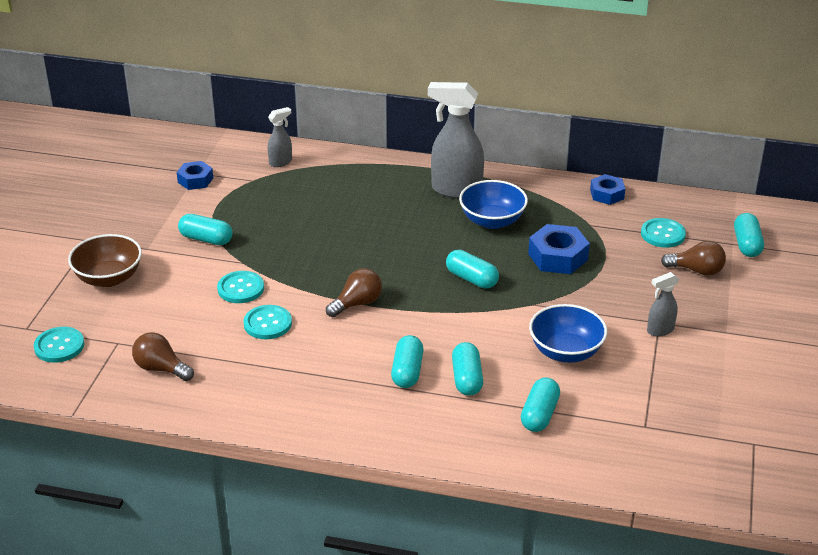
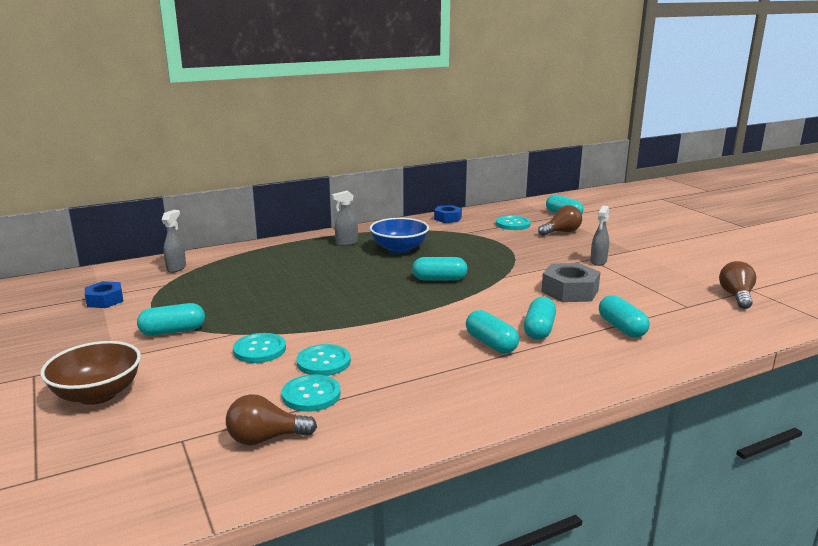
camera: 40 degrees left, 15 degrees down
(59, 346) = (107, 475): turquoise button -> turquoise button (311, 395)
(357, 303) = (380, 321): brown light bulb -> brown light bulb (736, 296)
(455, 190) = (346, 243): grey spray bottle -> grey spray bottle, size x0.51
(467, 379) = (539, 330): turquoise capsule -> turquoise capsule turned 60 degrees clockwise
(558, 257) = (473, 251): blue nut -> none
(566, 352) = (569, 291): blue bowl -> grey nut

